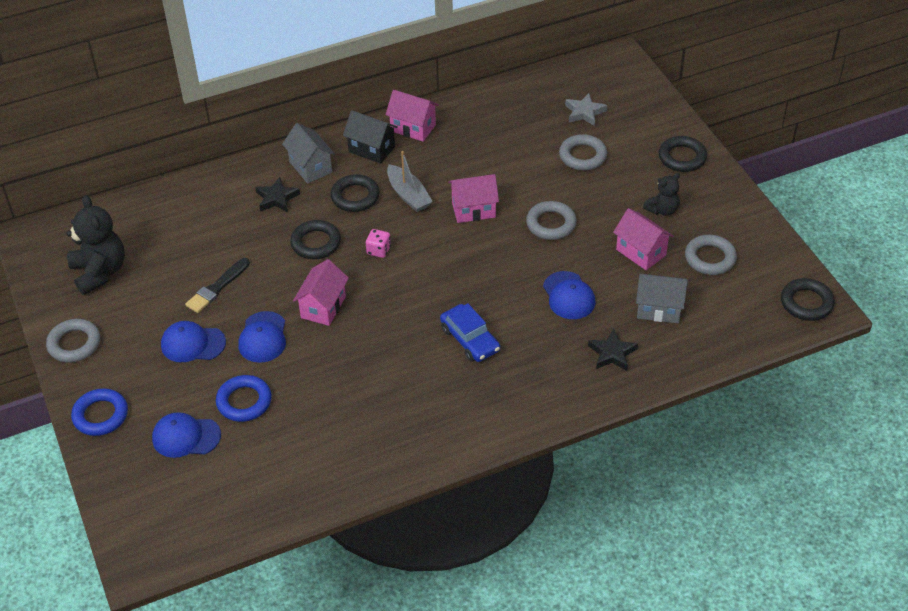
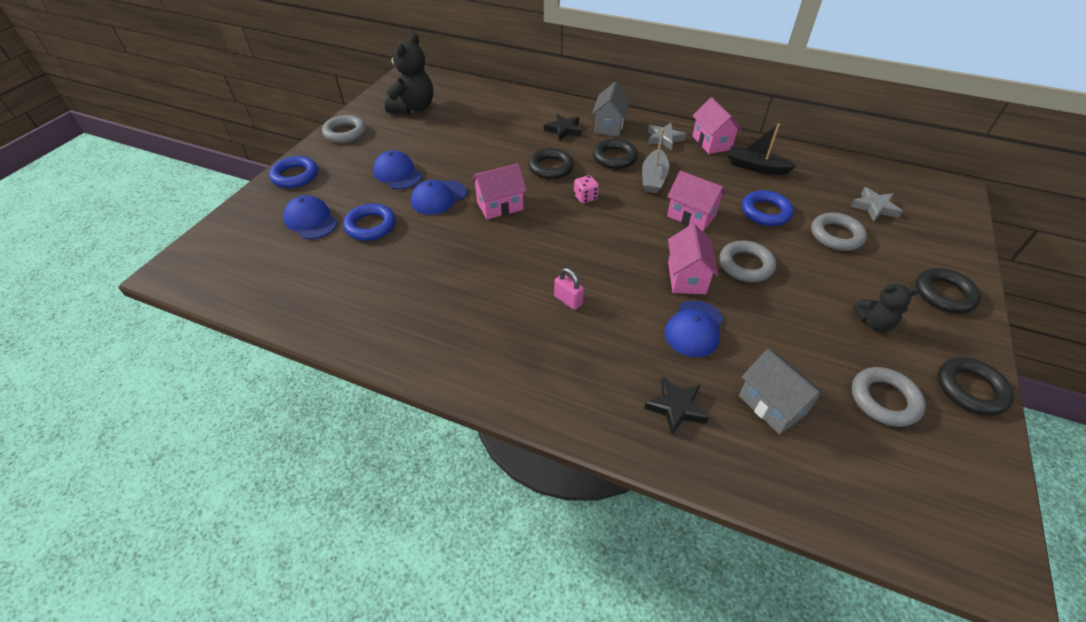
camera: 45 degrees right, 0 degrees up
(217, 288) = (457, 154): black brush -> none
(371, 149) = (664, 139): black house -> grey star
(470, 339) = (568, 300): blue car -> pink padlock
(471, 130) = (756, 167): none -> black boat
(519, 169) = (765, 212): none -> blue ring
(641, 252) = (809, 342): pink house -> pink house (686, 277)
(806, 303) = (972, 538): black ring -> black ring (970, 389)

